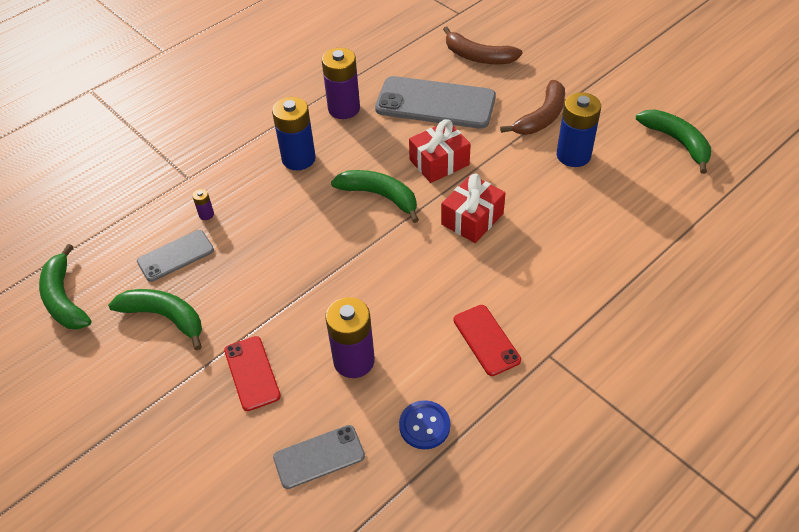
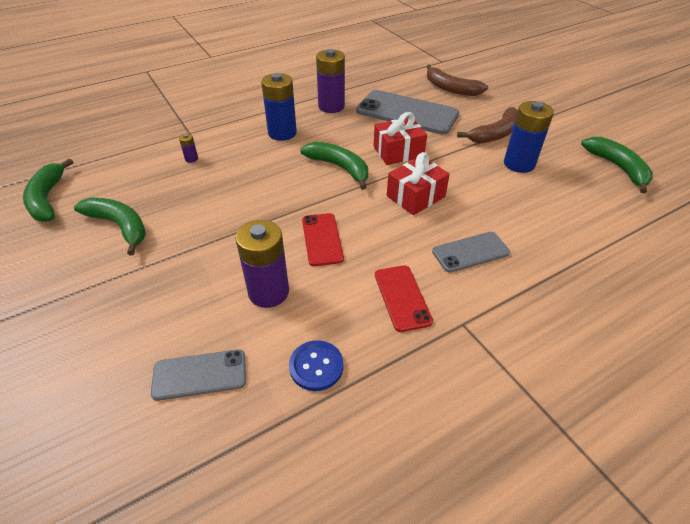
camera: 10 degrees right, 5 degrees down
(175, 256) = (152, 183): grey phone -> grey phone (470, 252)
(252, 373) = (171, 285): red phone -> red phone (322, 239)

